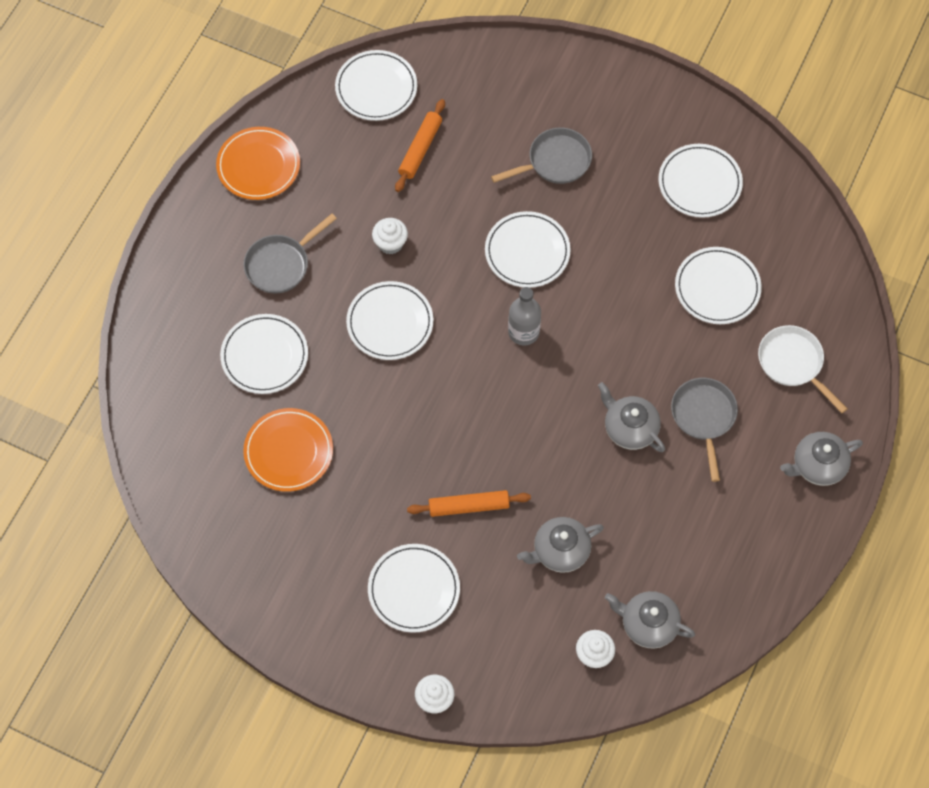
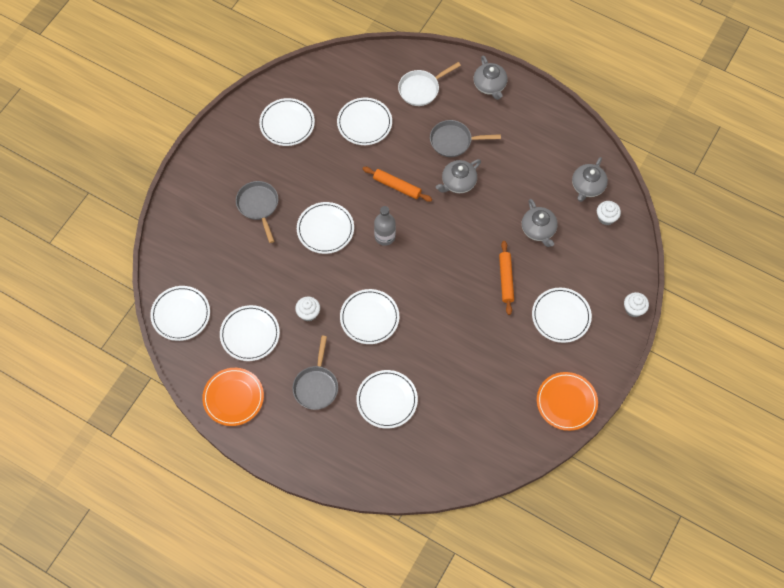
camera: 85 degrees left, 0 degrees up
(281, 264) = (316, 386): grey pan -> grey pan turned 45 degrees clockwise
(288, 451) = (460, 387): orange plate -> orange plate (566, 402)
(353, 174) = (250, 334): none -> white plate
(420, 149) = (236, 289): orange rolling pin -> orange rolling pin (397, 186)

